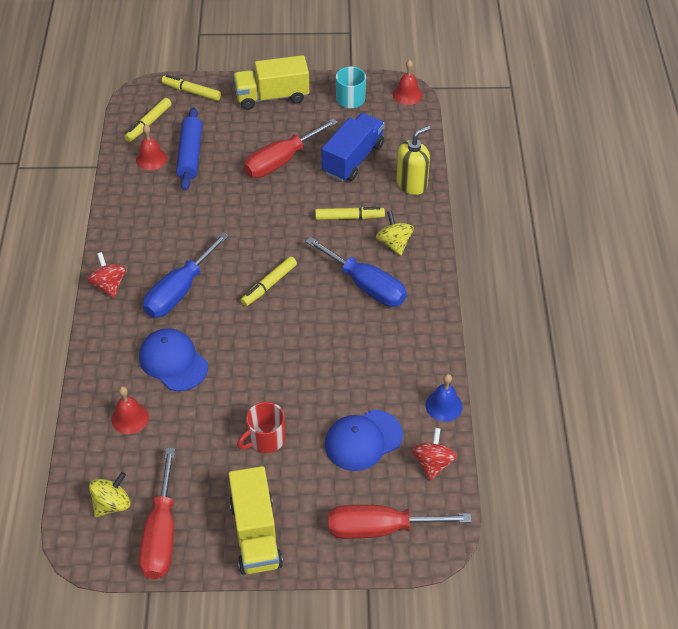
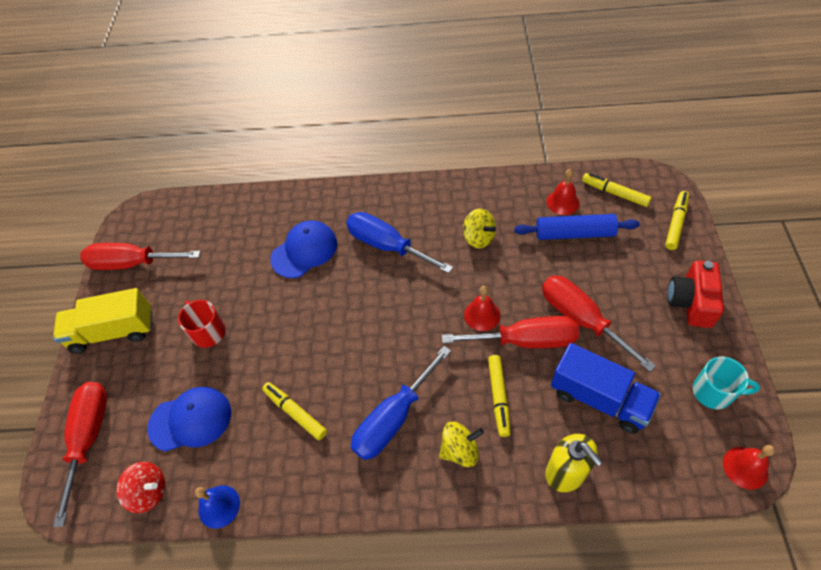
camera: 95 degrees right, 5 degrees up
(109, 285) = (394, 193): red spinning top -> none
(112, 504) = (168, 227): yellow spinning top -> yellow spinning top (478, 238)
(130, 418) = (248, 228): red bell -> red bell (482, 315)
(269, 285) = (394, 321): yellow marker -> yellow marker (295, 413)
(272, 96) = (691, 302): yellow truck -> red camera
(298, 197) = (526, 340): none -> red screwdriver
(363, 440) = (190, 420): blue cap -> blue cap turned 105 degrees clockwise

